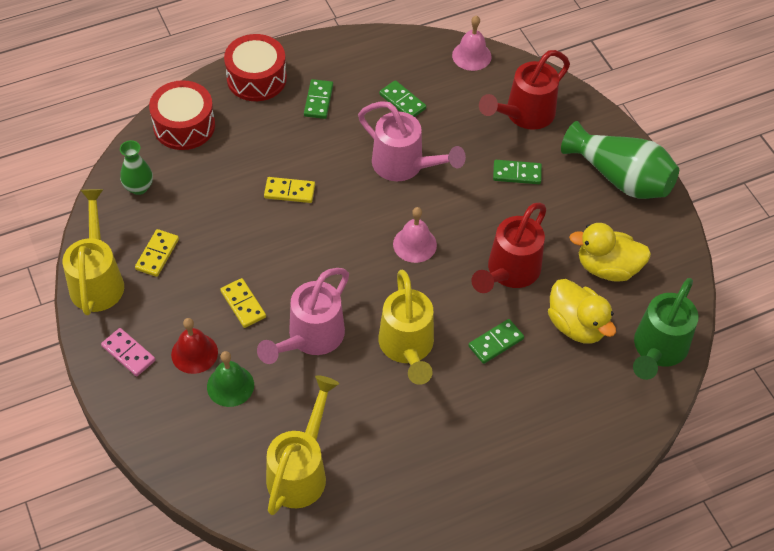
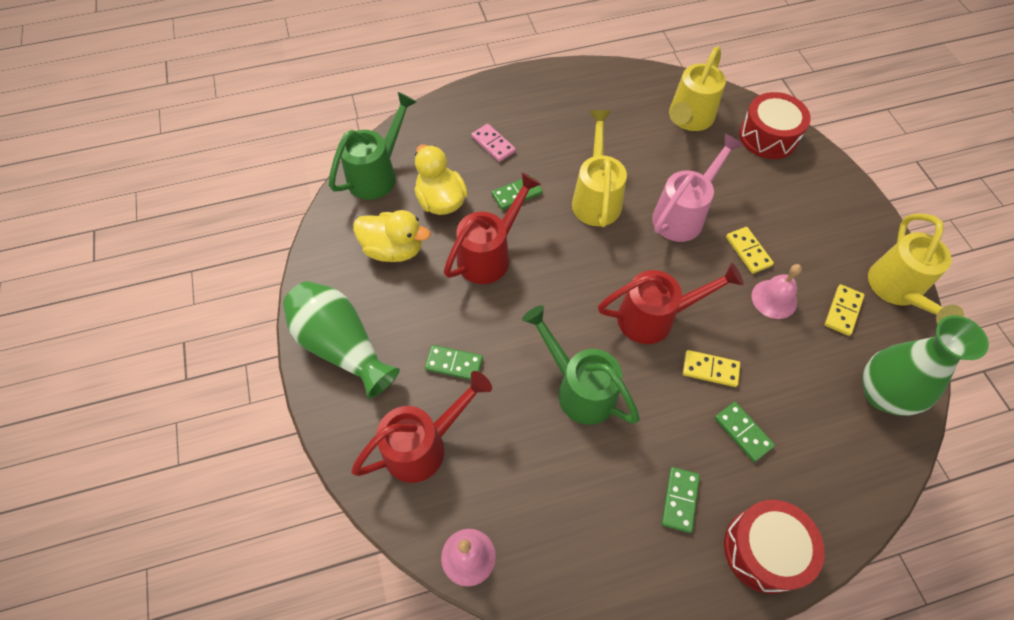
camera: 170 degrees left, 5 degrees up
(128, 353) = (847, 218): pink domino -> pink domino (493, 144)
(139, 187) = (882, 394): green vase -> green vase, size x1.84
(184, 126) = (848, 478): red drum -> red drum (768, 136)
(194, 353) = (787, 213): red bell -> none
(230, 385) = (751, 183): green bell -> none
(340, 230) = (655, 317): none -> red watering can
(402, 101) = (572, 485): green domino -> green domino (743, 432)
(404, 166) = (579, 388): pink watering can -> green watering can
(414, 244) = (578, 293): pink bell -> pink bell (774, 299)

